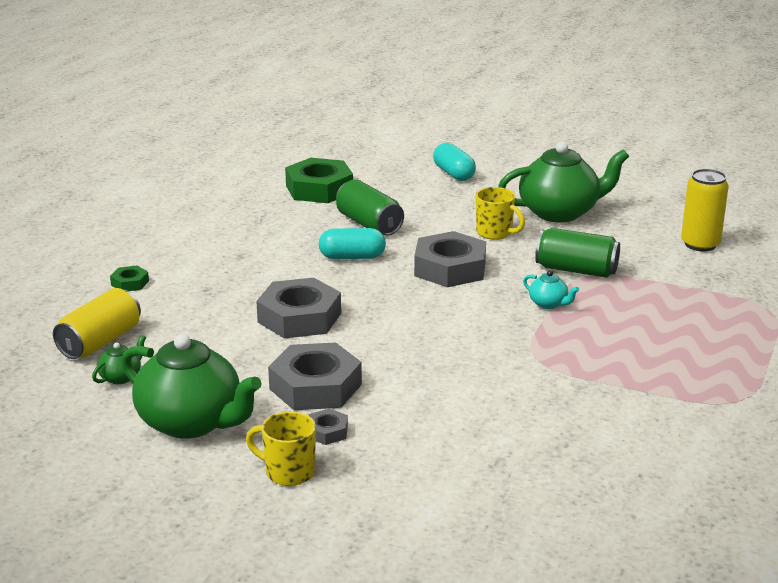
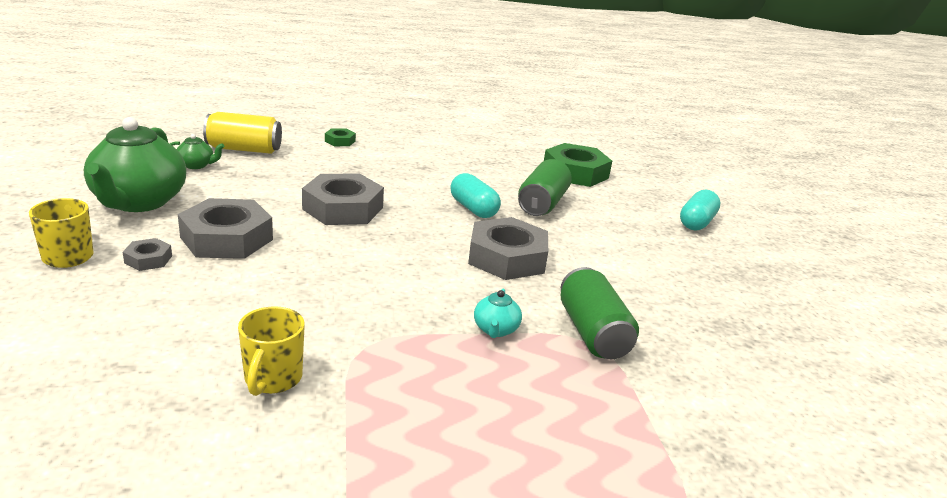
camera: 55 degrees right, 0 degrees up
(495, 233) = (610, 267): yellow mug -> yellow mug (272, 379)
(560, 212) = (709, 296): green teapot -> none
(700, 244) = (782, 418): yellow can -> none

